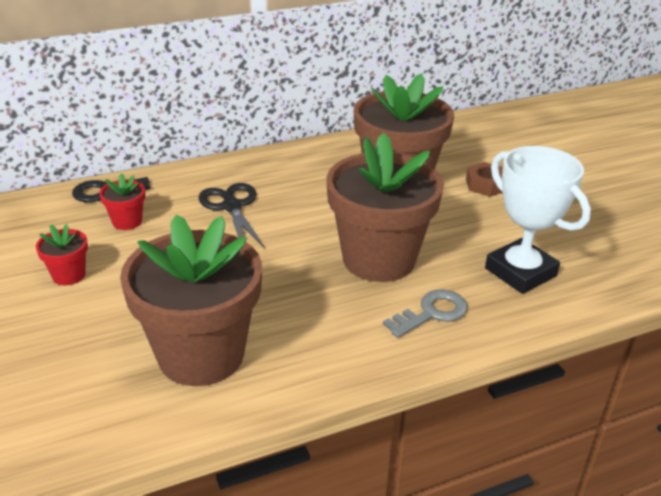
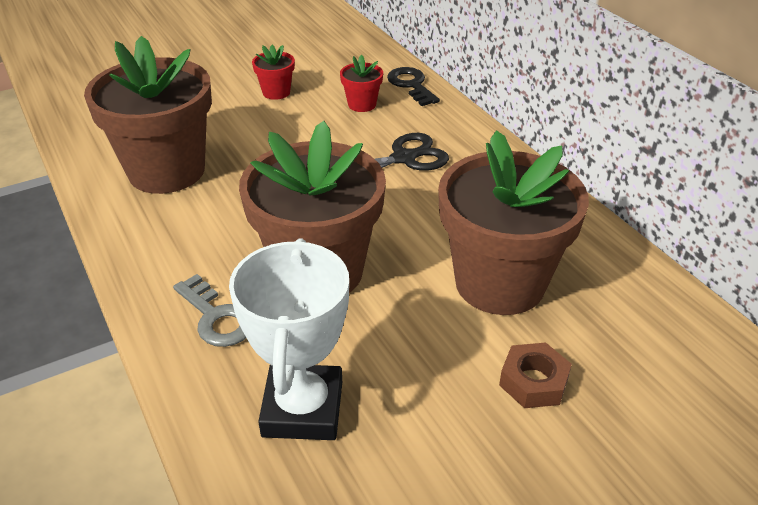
camera: 85 degrees right, 5 degrees up
(520, 272) = (302, 409): white trophy -> white trophy turned 45 degrees counterclockwise

